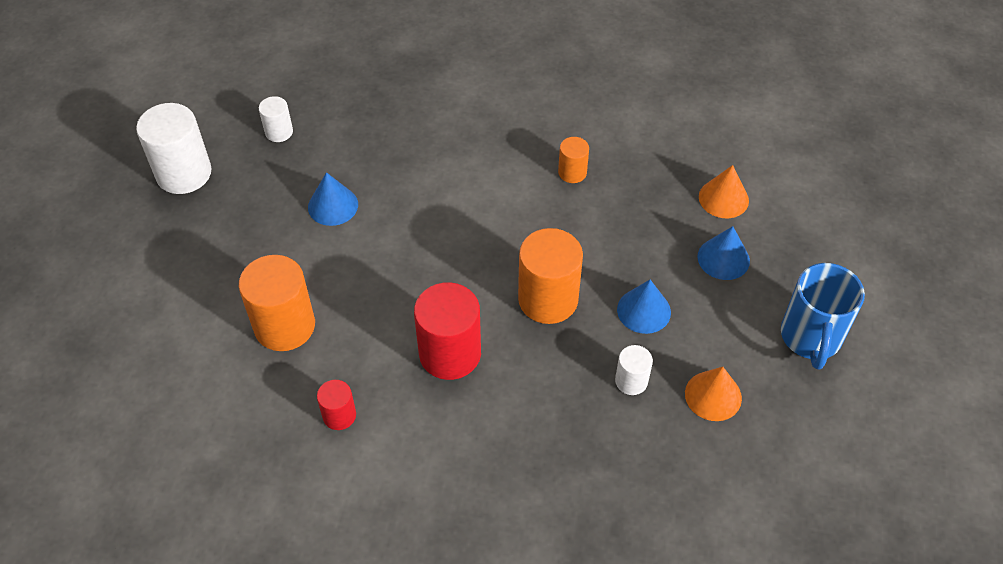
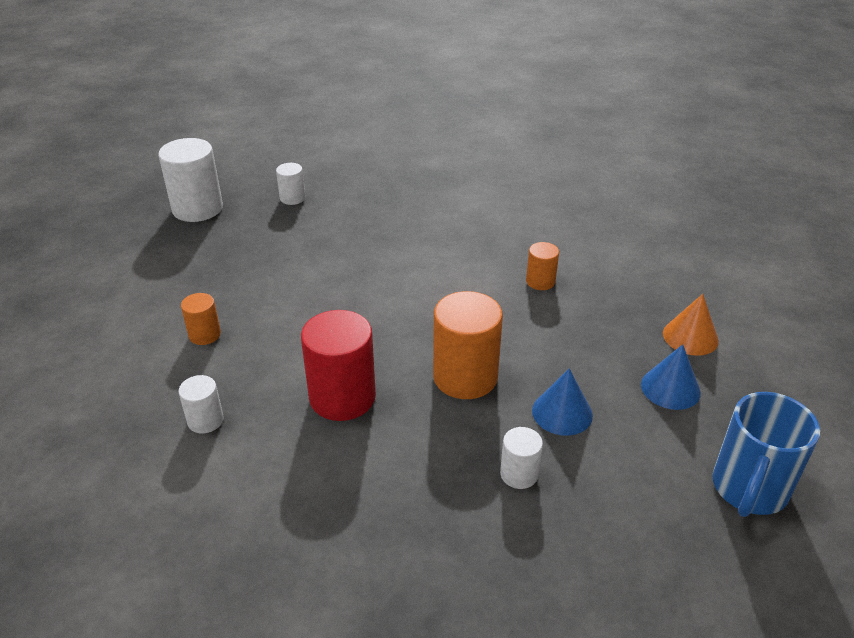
camera: 20 degrees right, 15 degrees down
(284, 326) = (204, 335): orange cylinder -> orange cylinder, size x0.52
(333, 205) = (305, 257): blue cone -> none
(339, 415) = (205, 420): red cylinder -> white cylinder
(713, 395) = (607, 515): orange cone -> none

